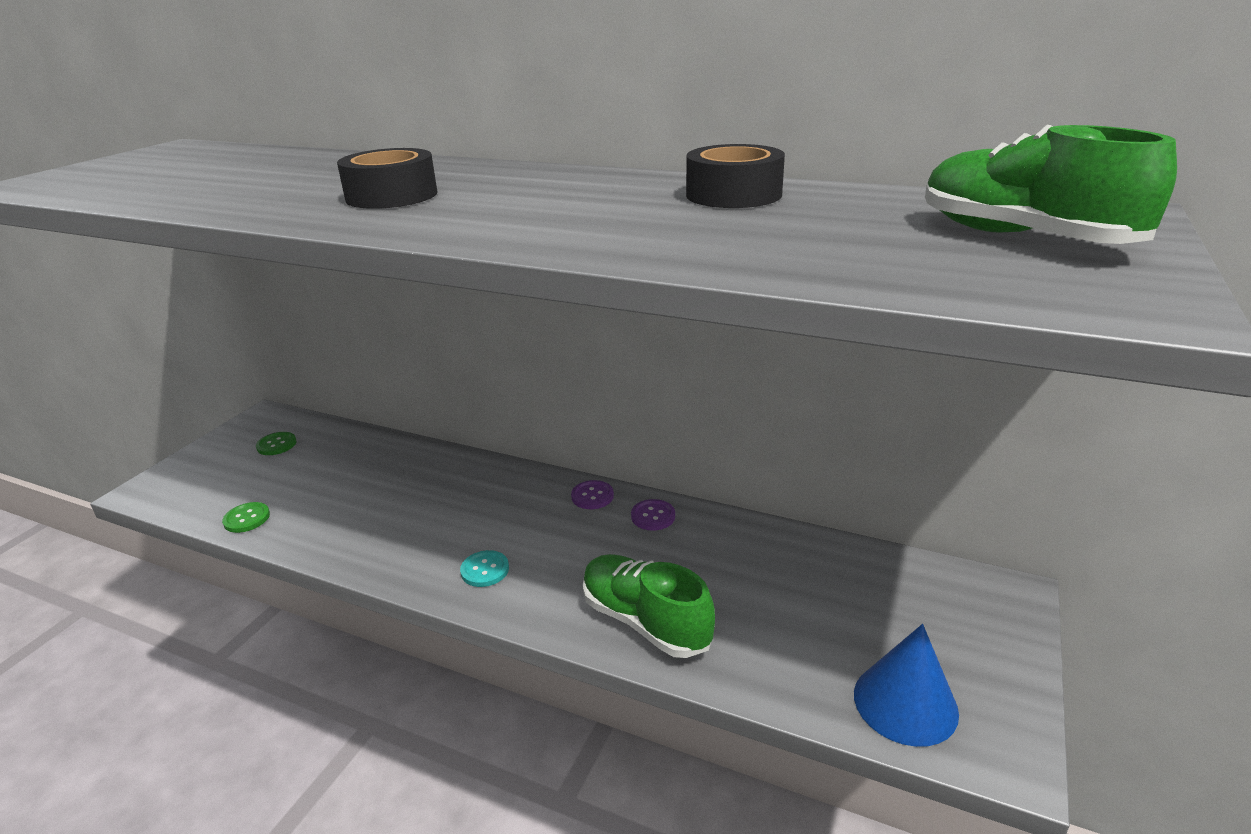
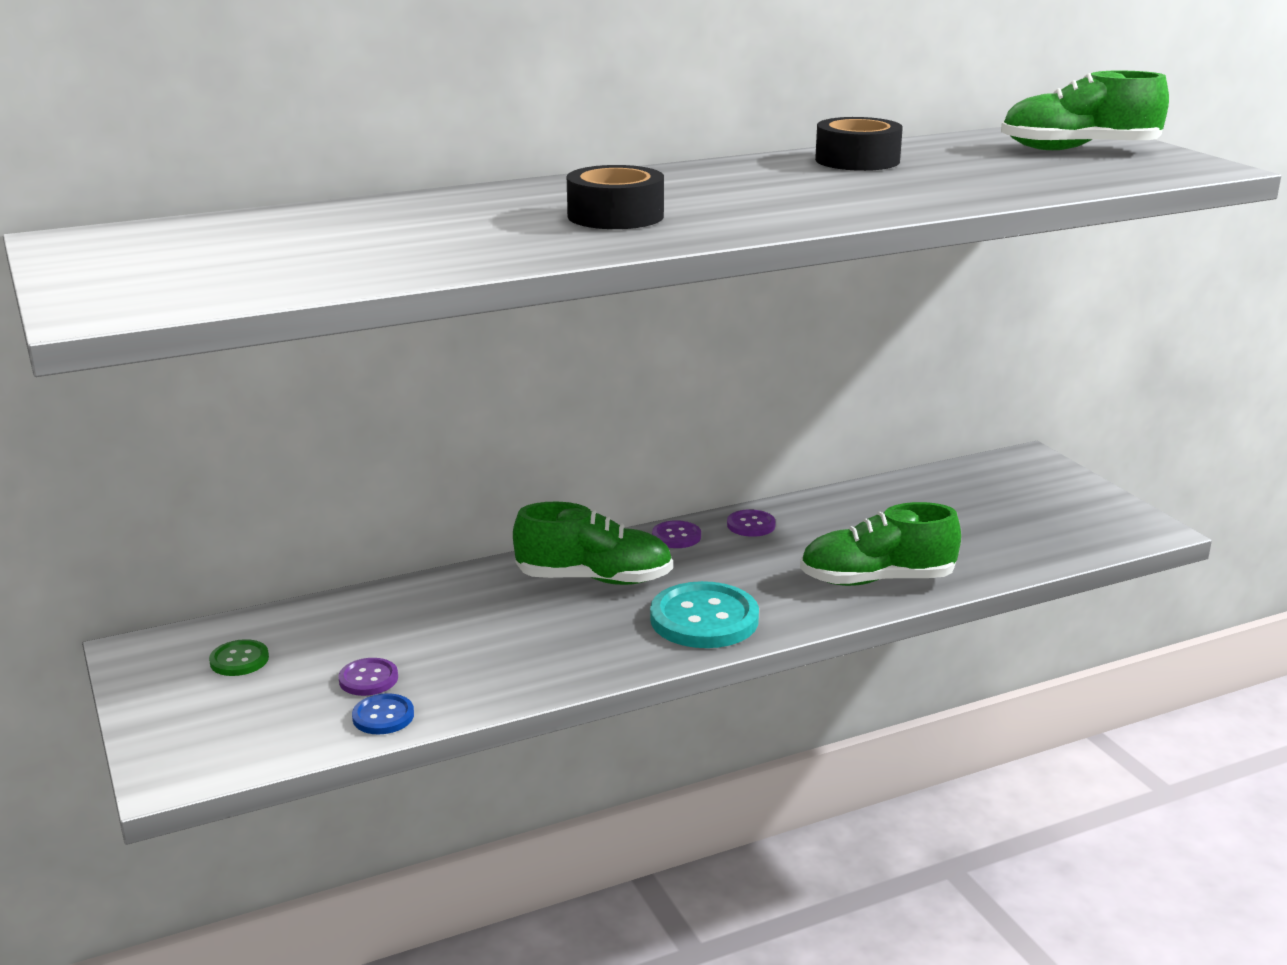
camera: 50 degrees left, 5 degrees down
(247, 519) = (383, 716): green button -> blue button
(287, 491) = (368, 679): none -> purple button
(485, 570) = (704, 619): turquoise button -> turquoise button, size x1.99
(491, 498) = (594, 579): none -> green shoe
(905, 703) = (1076, 534): blue cone -> none

